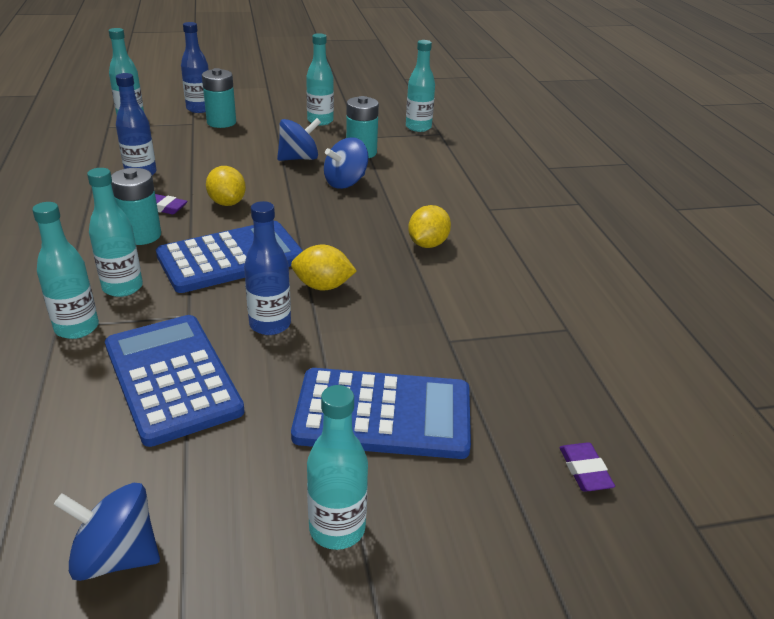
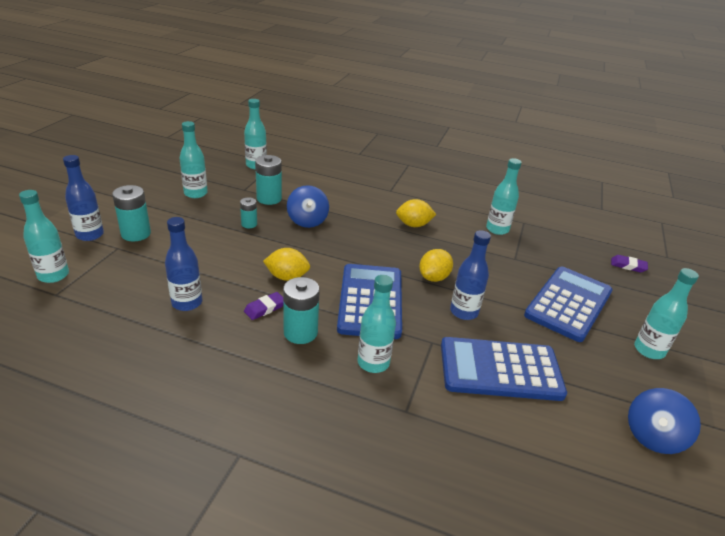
camera: 60 degrees left, 0 degrees up
(77, 328) = (414, 400): turquoise bottle -> turquoise bottle (497, 229)
(299, 158) = (249, 224): blue spinning top -> turquoise battery
(427, 244) = (413, 225): yellow lemon -> yellow lemon turned 60 degrees counterclockwise

